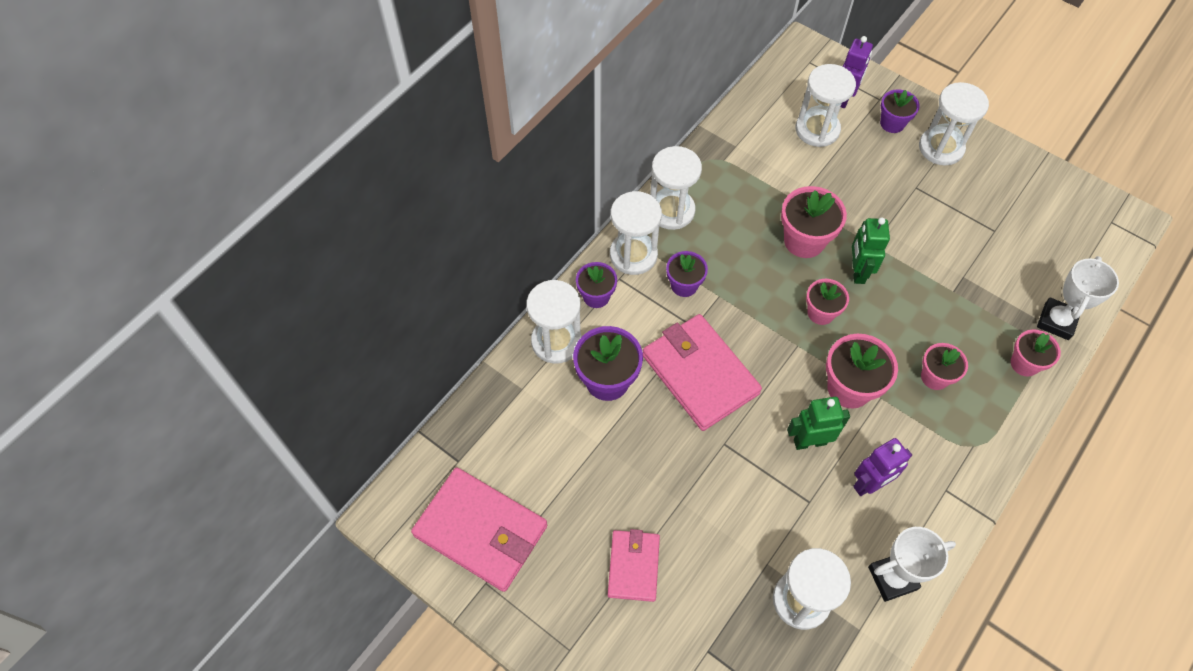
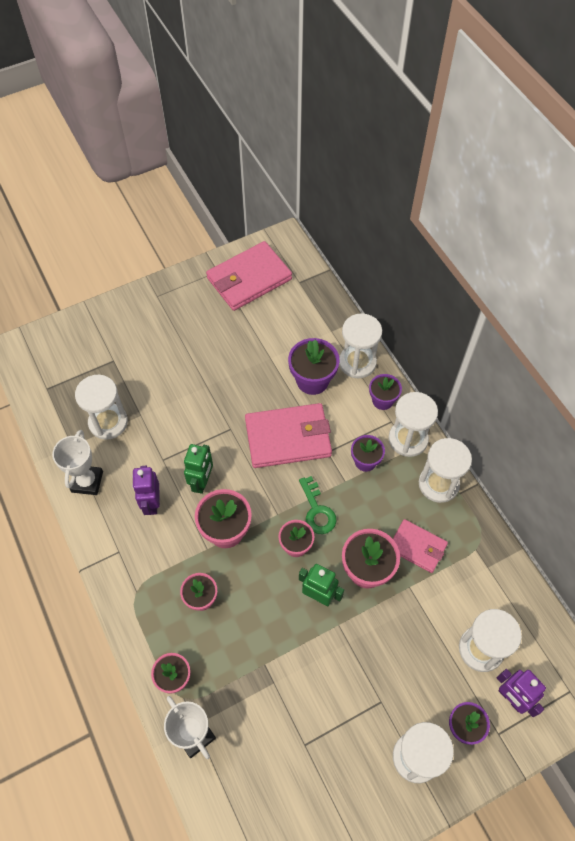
camera: 115 degrees right, 0 degrees up
(633, 566) = (183, 344): pink wallet -> pink wallet (417, 547)
(769, 309) = (317, 510): none -> green key

